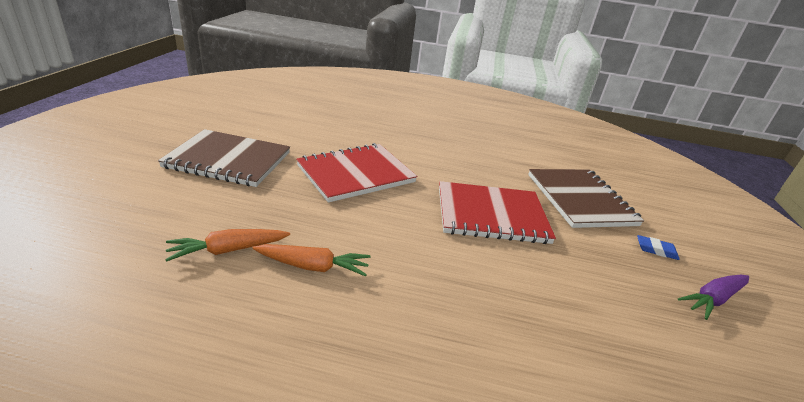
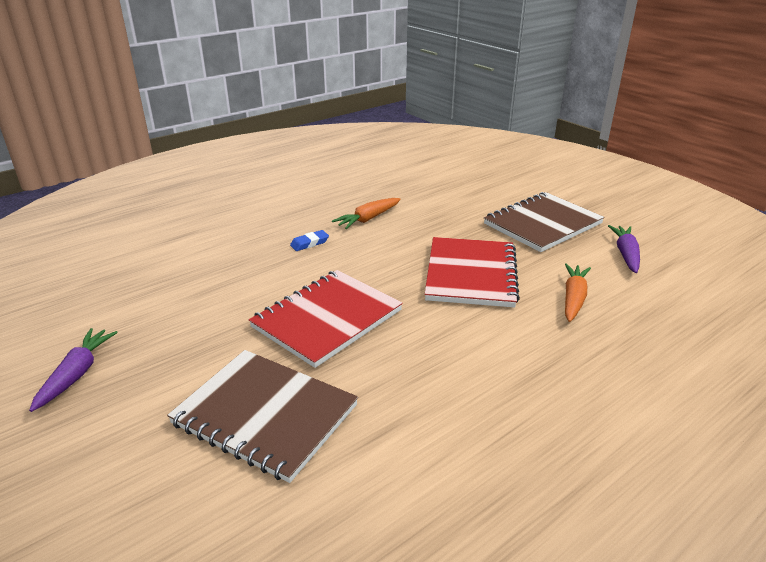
camera: 135 degrees right, 0 degrees up
(228, 250) = (414, 201): orange carrot -> orange carrot (573, 298)
(257, 124) = (625, 254): none -> purple carrot
(656, 250) = (143, 398): blue eraser -> blue eraser (309, 243)

